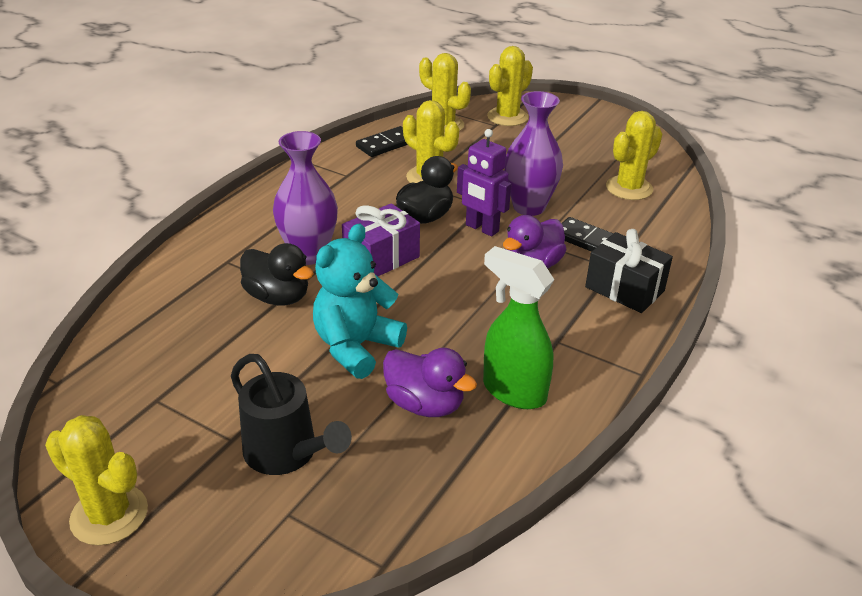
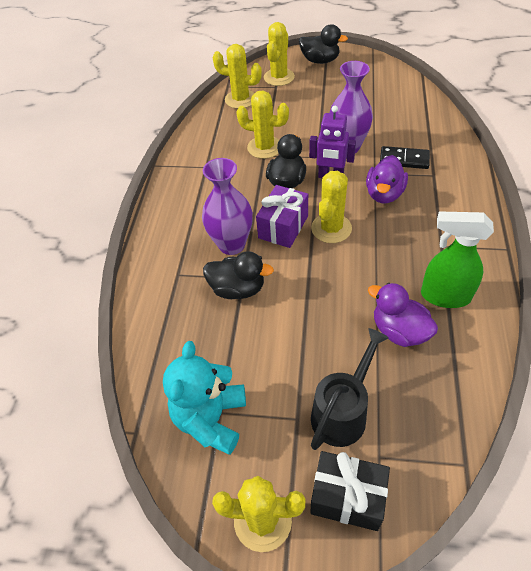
camera: 20 degrees left, 15 degrees up
(287, 454) = (343, 411): black watering can -> black watering can turned 75 degrees counterclockwise
(356, 347) = (322, 306): turquoise teddy bear -> turquoise teddy bear (211, 418)
(386, 144) = (213, 130): black domino -> none
(425, 404) = (399, 331): purple duck -> purple duck turned 150 degrees counterclockwise
(572, 115) = (320, 61): none -> black duck
(624, 289) = (452, 189): black gift -> black gift (347, 497)
(629, 188) = (398, 108): yellow cactus -> yellow cactus (331, 228)

